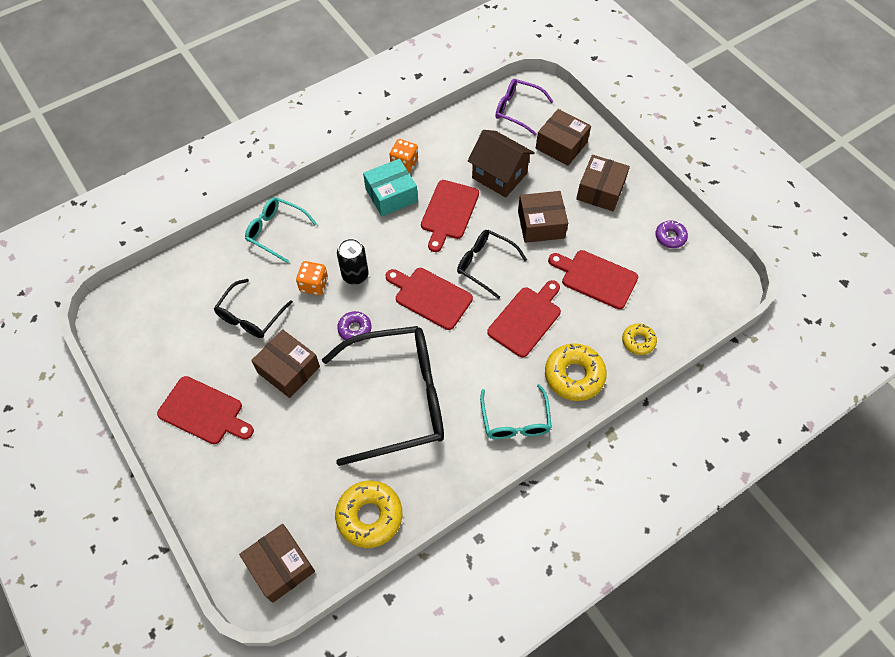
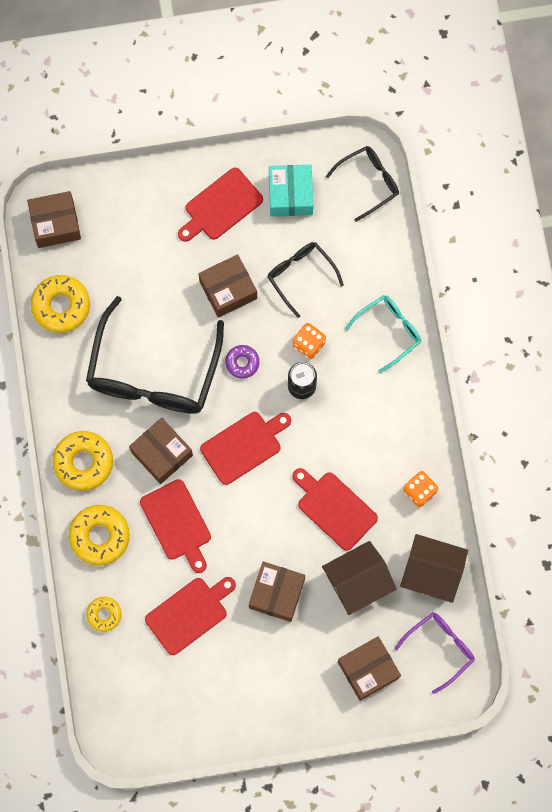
camera: 115 degrees right, 15 degrees up
(391, 195) = (383, 460): turquoise box -> turquoise box (290, 195)
(464, 134) = (431, 573): none -> brown house
(485, 264) = (255, 514): black glasses -> black glasses (368, 182)
(515, 420) = (83, 462): turquoise glasses -> yellow donut
(600, 191) = (289, 678): brown box -> brown box (162, 453)
(670, 237) = (200, 716): purple donut -> none

